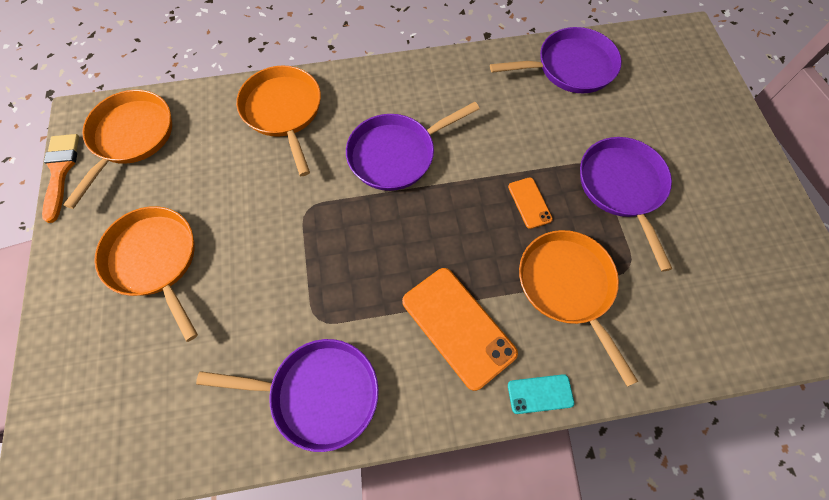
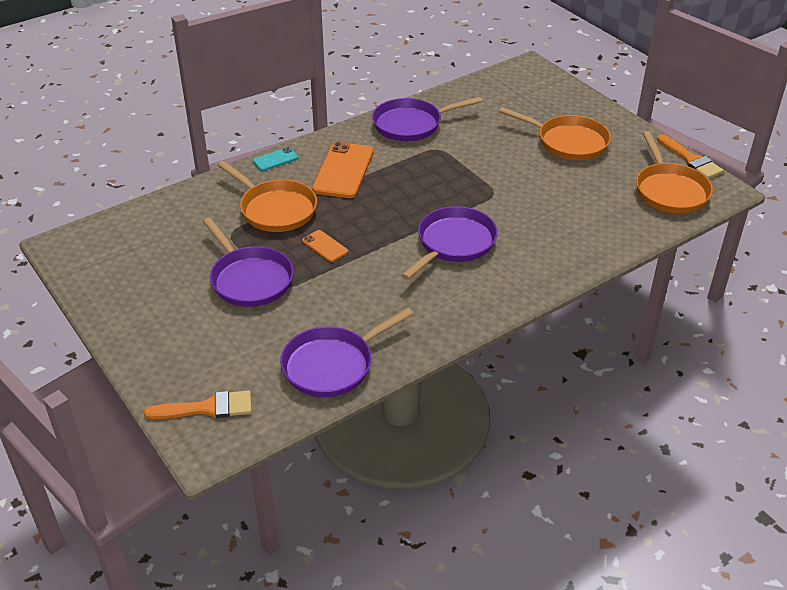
camera: 155 degrees right, 25 degrees down
(283, 111) = (573, 242): orange pan -> none
(458, 327) = (343, 170): orange phone -> orange phone turned 75 degrees clockwise
(684, 66) = (207, 408): none -> orange brush

